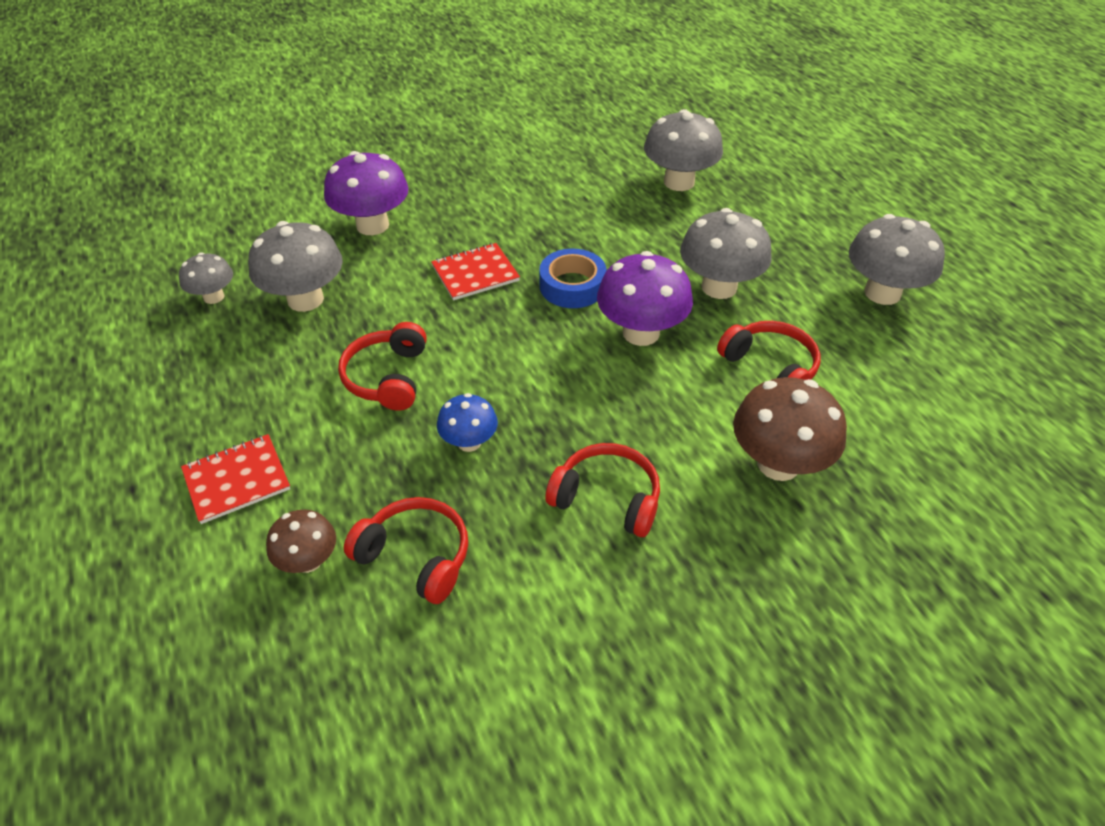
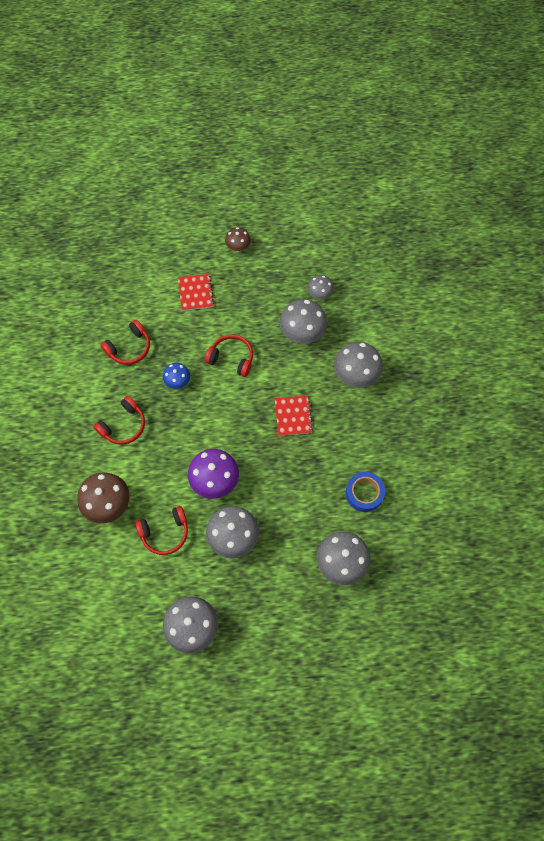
camera: 110 degrees right, 20 degrees up
(308, 561) = (144, 312): brown mushroom -> brown mushroom (238, 247)
(372, 225) = (355, 375): purple mushroom -> grey mushroom
(572, 286) = (264, 461): blue tape -> blue tape (364, 493)

